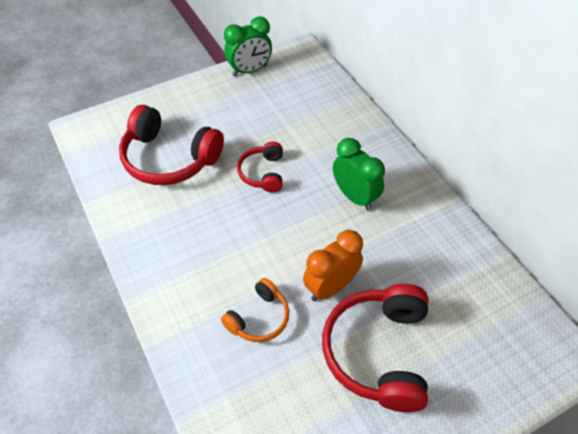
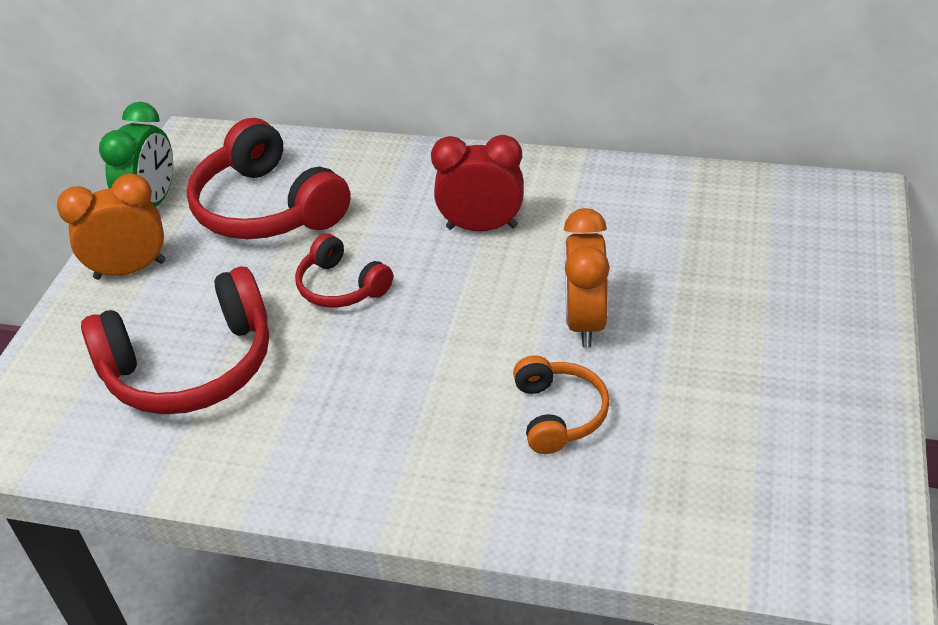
camera: 45 degrees left, 10 degrees down
(204, 95) = (130, 270): none -> orange clock
(355, 197) = (482, 227): green clock -> red clock
(378, 352) = (714, 333): red headphones -> red headphones (267, 208)

